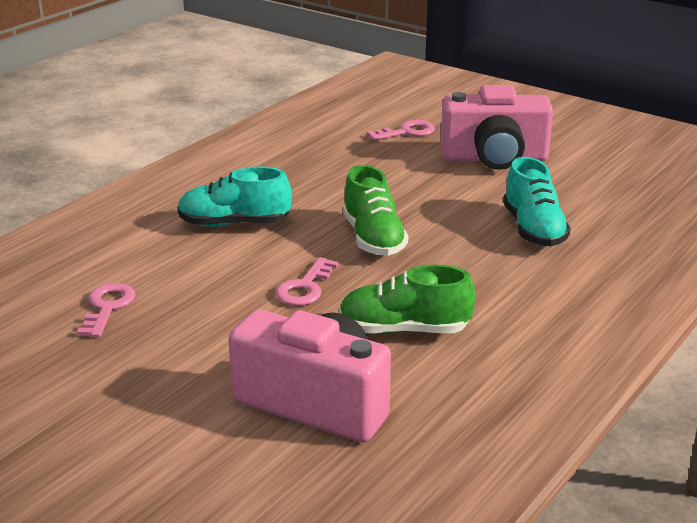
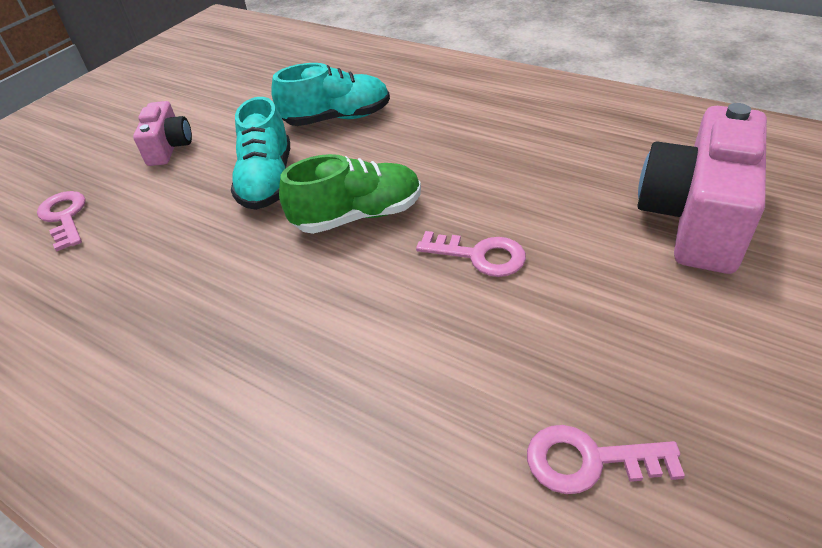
camera: 90 degrees left, 15 degrees up
(234, 224) = (317, 353): turquoise shoe -> turquoise shoe (268, 181)
(404, 330) = (544, 178): green shoe -> none
(494, 158) = (169, 147): pink camera -> pink camera, size x0.53

